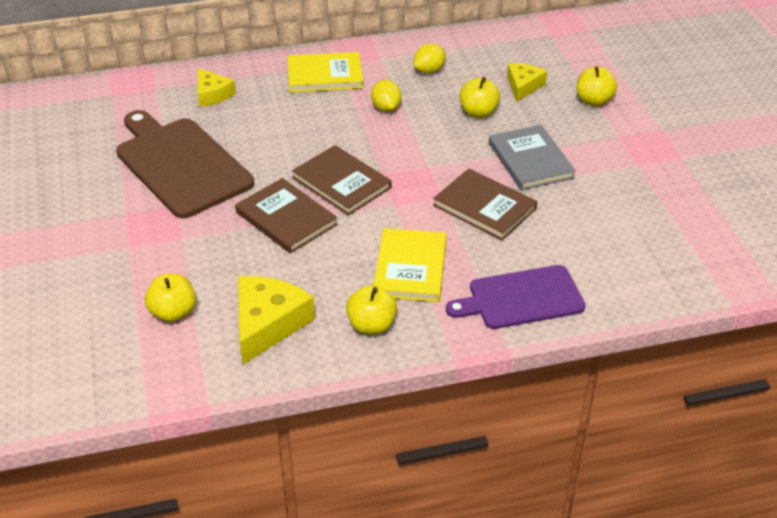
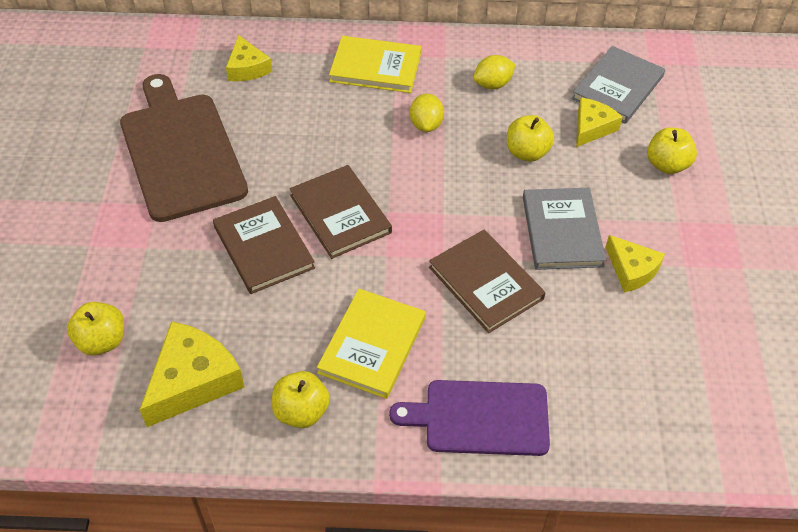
camera: 15 degrees right, 10 degrees up
(532, 56) = (618, 87): none -> grey book
(597, 176) = (631, 270): none -> yellow cheese

